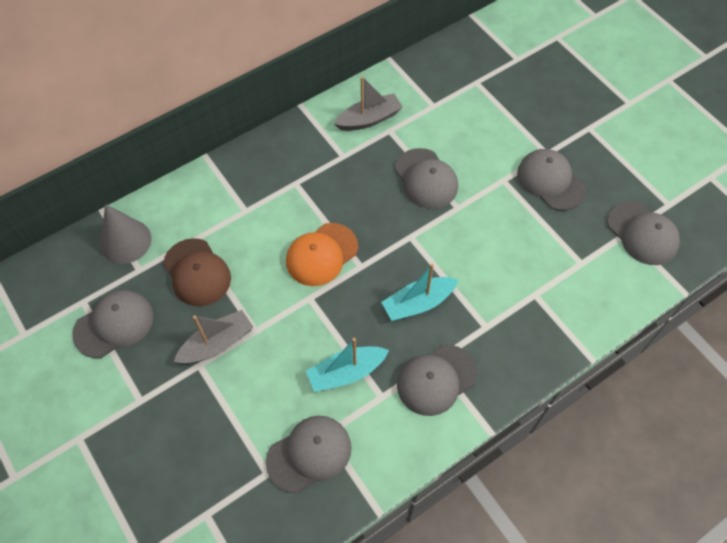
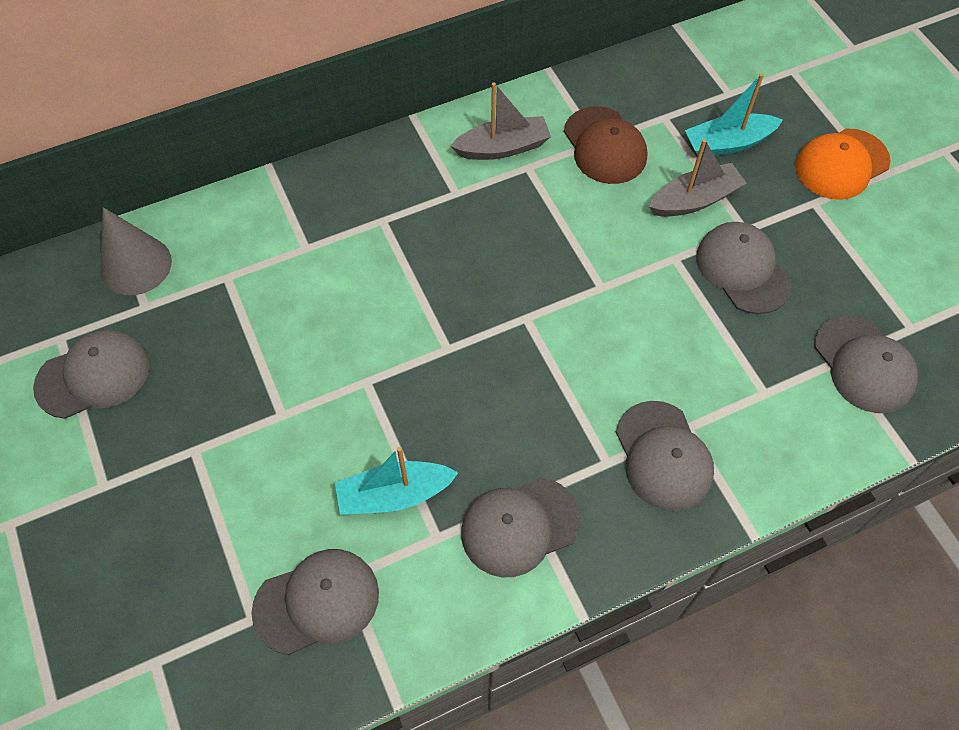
camera: 10 degrees right, 0 degrees up
(197, 272) = (221, 322): brown cap -> brown cap (604, 146)
(217, 344) = (225, 424): grey boat -> grey boat (694, 200)
(321, 254) = (396, 324): orange cap -> orange cap (841, 164)
(418, 303) = (517, 413): turquoise boat -> turquoise boat (728, 143)
(426, 179) = (565, 241): grey cap -> grey cap (663, 456)

